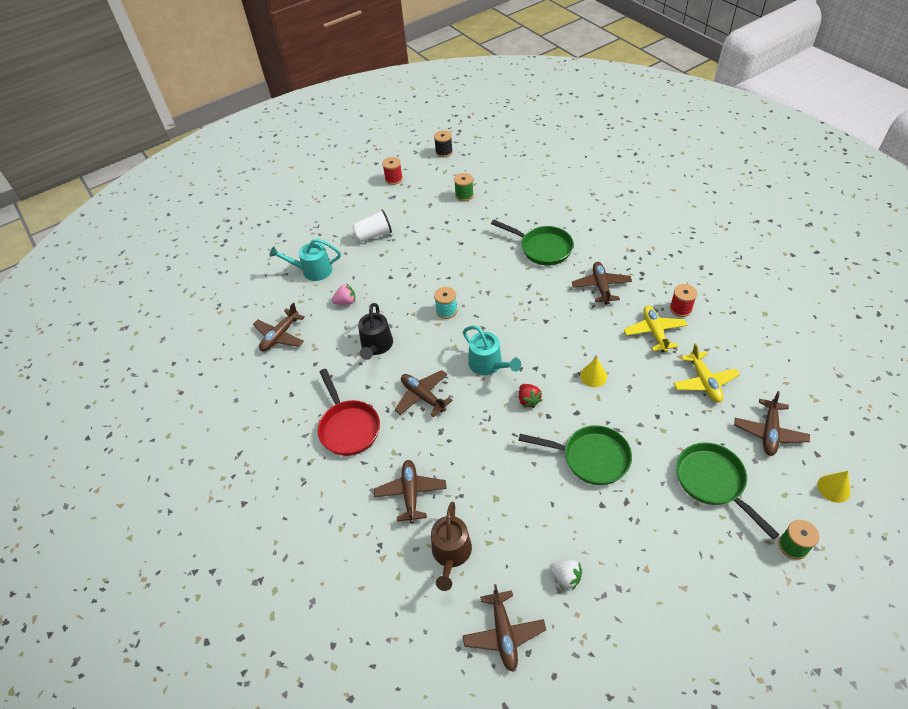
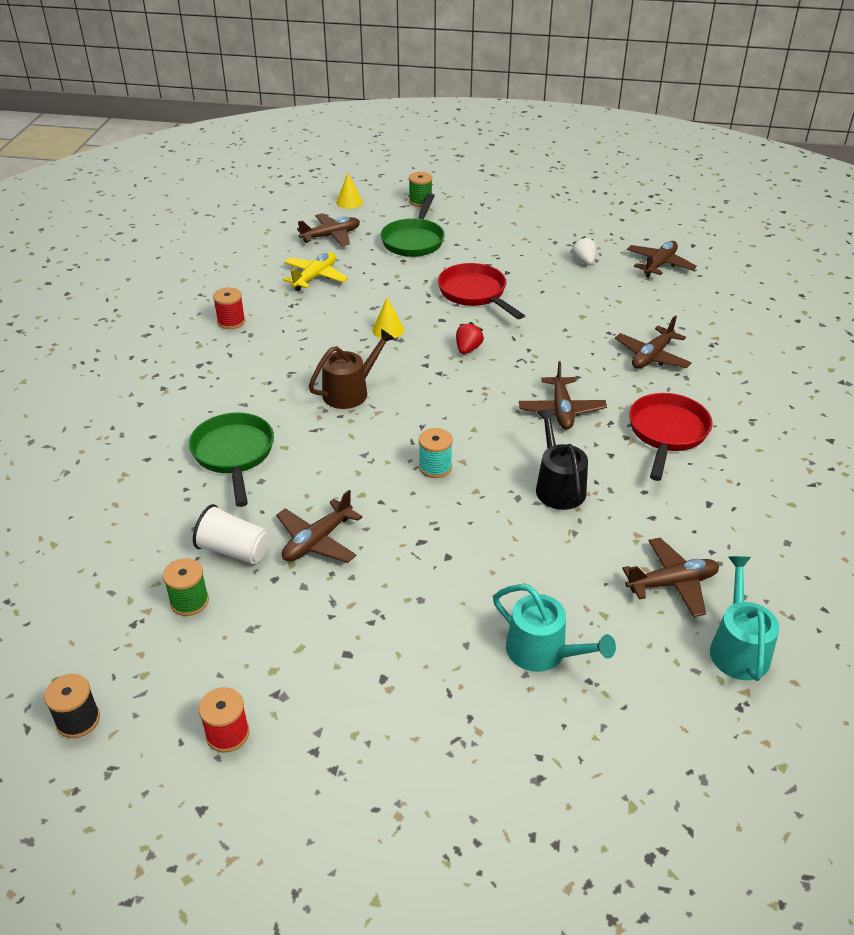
camera: 140 degrees left, 10 degrees down
(346, 302) = (541, 566): pink strawberry -> none
(373, 235) = (392, 642): white cup -> white cup (234, 550)
(376, 346) = (558, 487): black watering can -> black watering can turned 60 degrees counterclockwise
(451, 553) = (655, 311): brown watering can -> brown watering can (350, 392)
(488, 364) = (463, 394): turquoise watering can -> turquoise watering can (738, 648)
(590, 458) = (475, 294): green pan -> red pan
(601, 286) = (254, 380): brown plane -> brown plane (317, 541)
(654, 332) = (285, 322): yellow plane -> none

